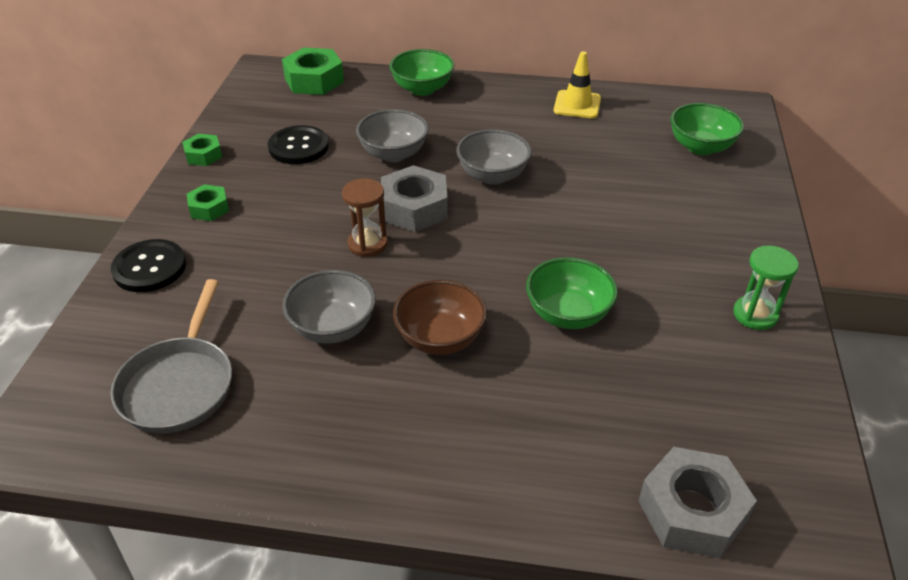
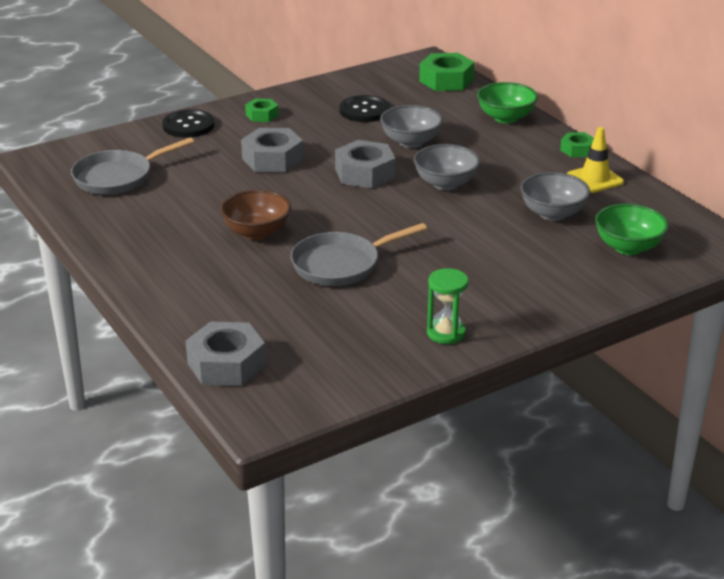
camera: 50 degrees right, 10 degrees down
(203, 155) = (307, 89): green nut -> green nut (577, 150)
(307, 248) = (272, 159): none -> grey nut
(333, 328) = (218, 197): grey bowl -> grey bowl (552, 214)
(367, 244) = (306, 174): brown hourglass -> none
(568, 314) = (341, 264): green bowl -> grey pan

